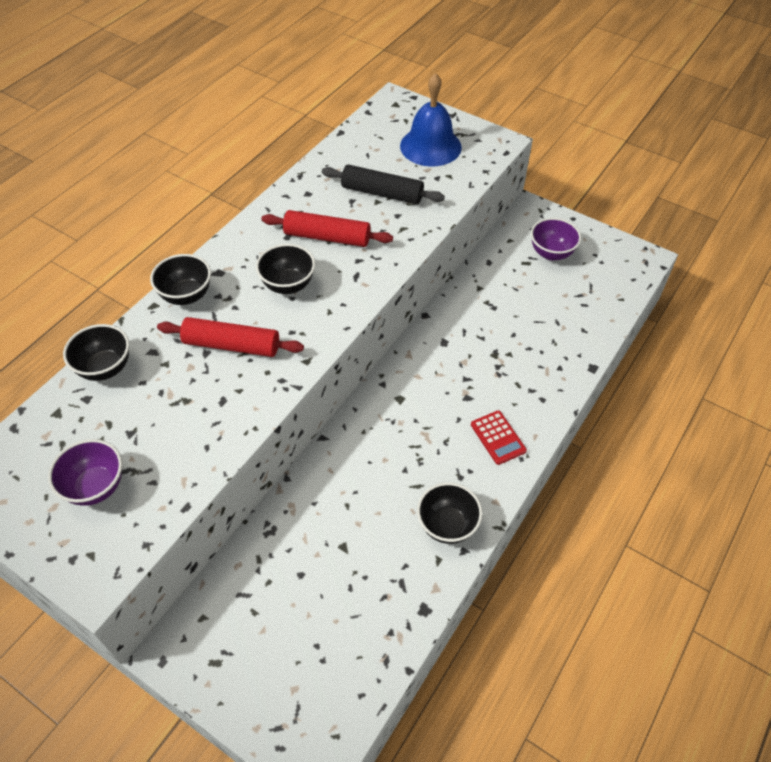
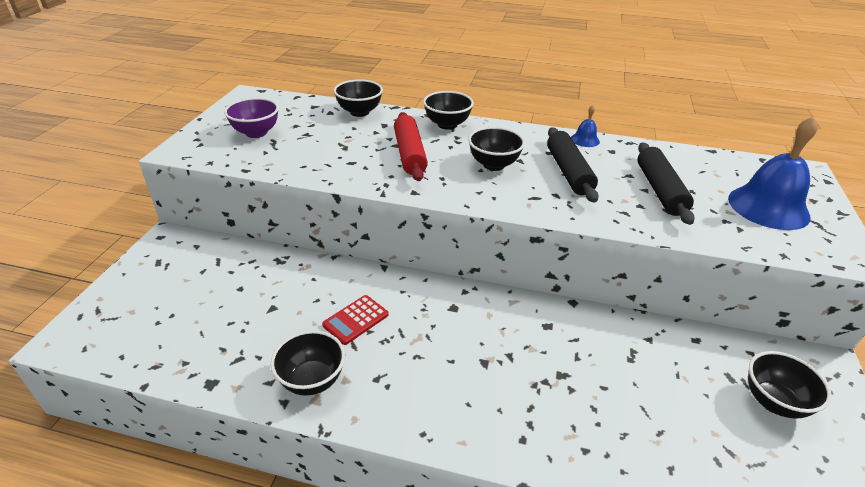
camera: 70 degrees right, 15 degrees down
(278, 202) = (585, 140): none -> blue bell
(327, 237) = (568, 172): red rolling pin -> black rolling pin
(498, 437) = (442, 403): red calculator -> red calculator (355, 320)
(551, 253) = (773, 402): purple bowl -> black bowl

